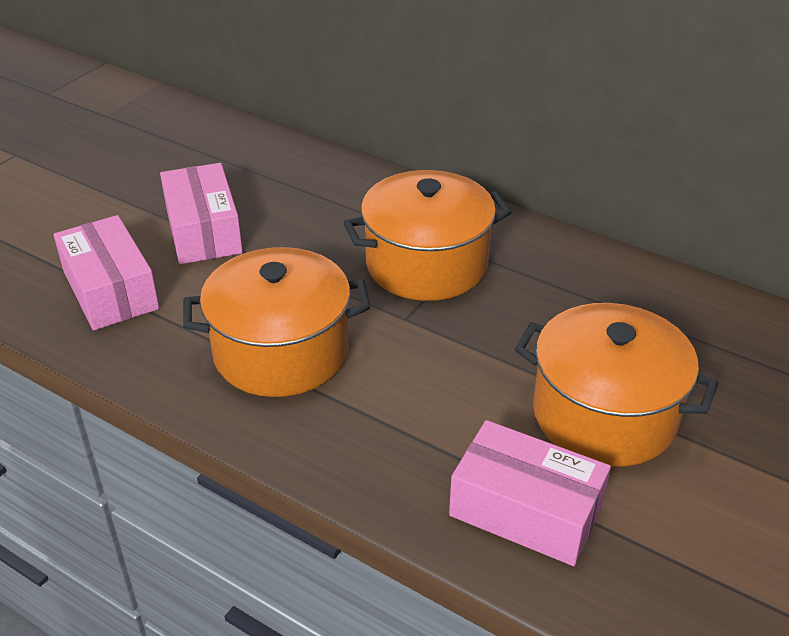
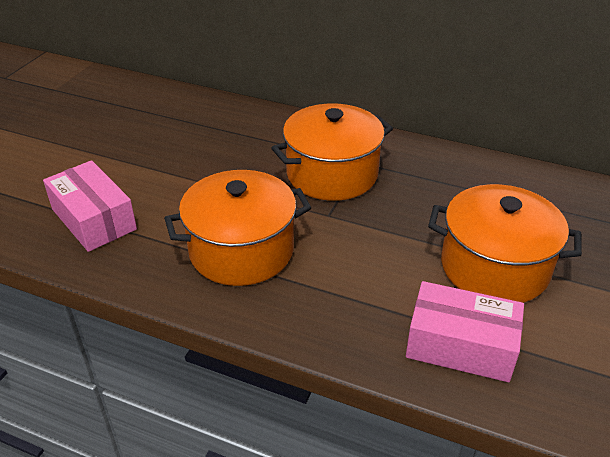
camera: 10 degrees left, 0 degrees up
(203, 230) = (156, 167): pink box -> none

